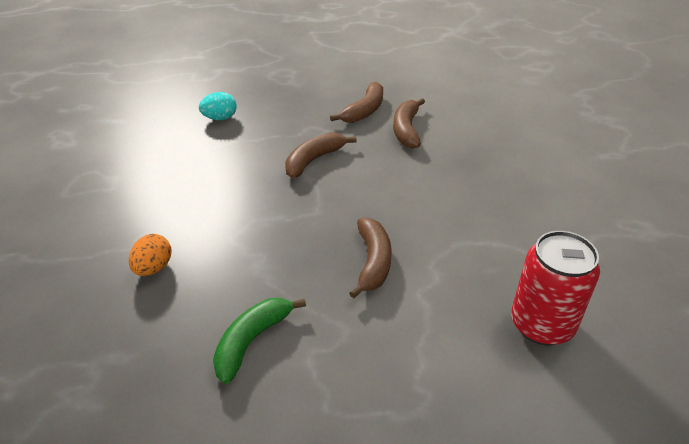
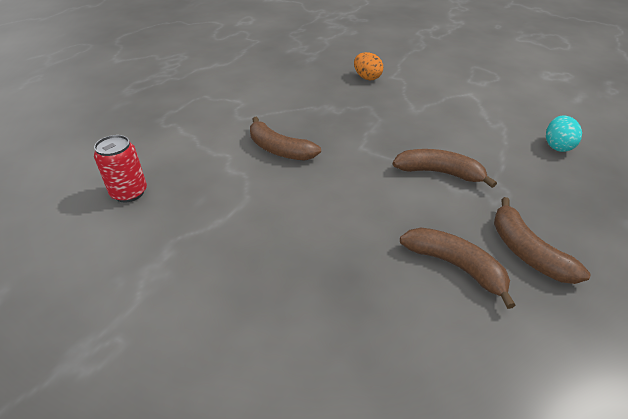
camera: 125 degrees right, 0 degrees up
(252, 341) = (273, 90): green banana -> none
(314, 160) = (439, 173): brown banana -> brown banana turned 60 degrees counterclockwise
(542, 324) = (129, 193): red can -> red can, size x0.64

